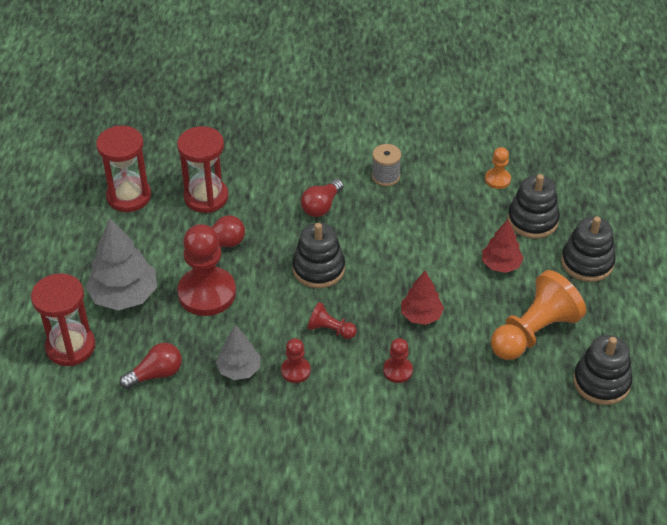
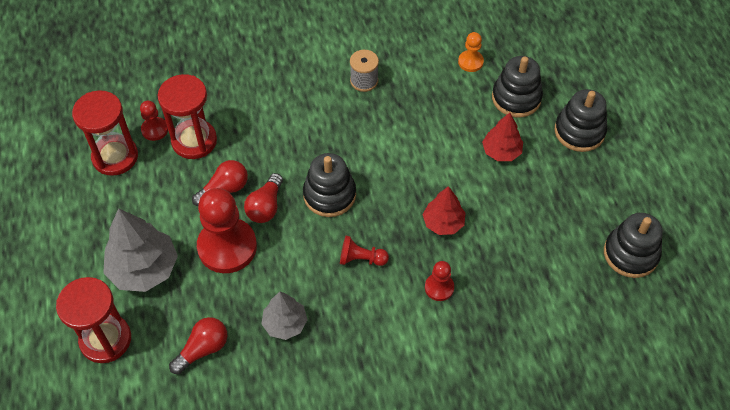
camera: 15 degrees left, 10 degrees up
(295, 371) = (341, 311): red pawn -> red pawn (154, 129)
(321, 206) = (312, 126): red light bulb -> red light bulb (266, 206)
(533, 332) = (553, 216): orange pawn -> none

